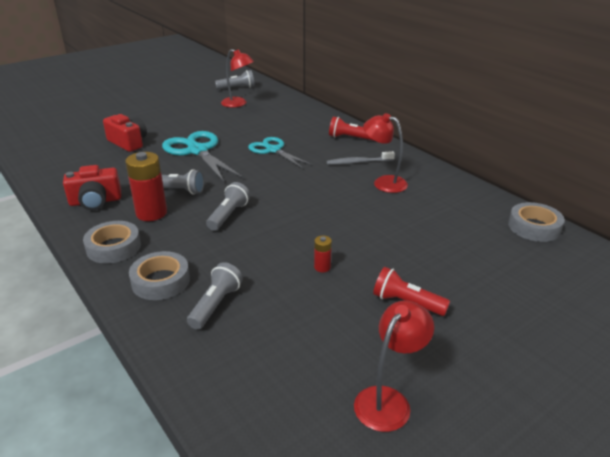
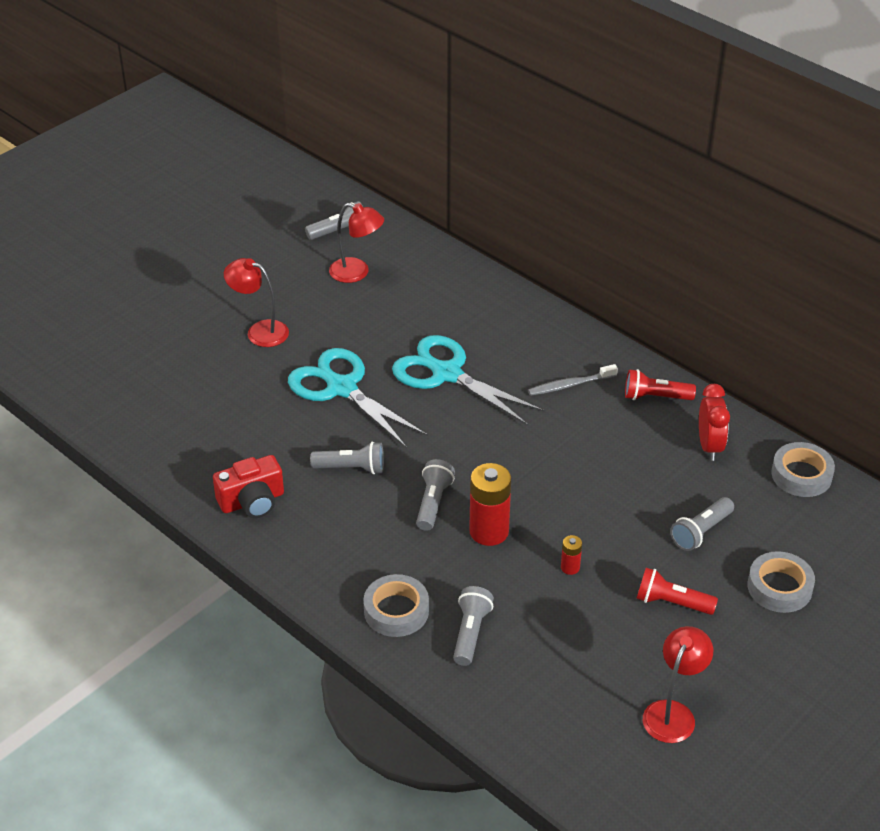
camera: 10 degrees left, 10 degrees up
(113, 247) = (317, 571): grey tape -> grey tape (779, 587)
(128, 143) = (234, 382): red camera -> none
(151, 213) = (335, 512): red battery -> red battery (489, 531)
(273, 150) = (447, 374): turquoise scissors -> turquoise scissors, size x1.51
(350, 138) = (546, 335): red flashlight -> red flashlight (655, 397)
(383, 182) = (611, 420): red lamp -> red lamp (259, 331)
(442, 255) = (701, 532): none -> grey flashlight
(458, 203) = (709, 446): none -> red clock

